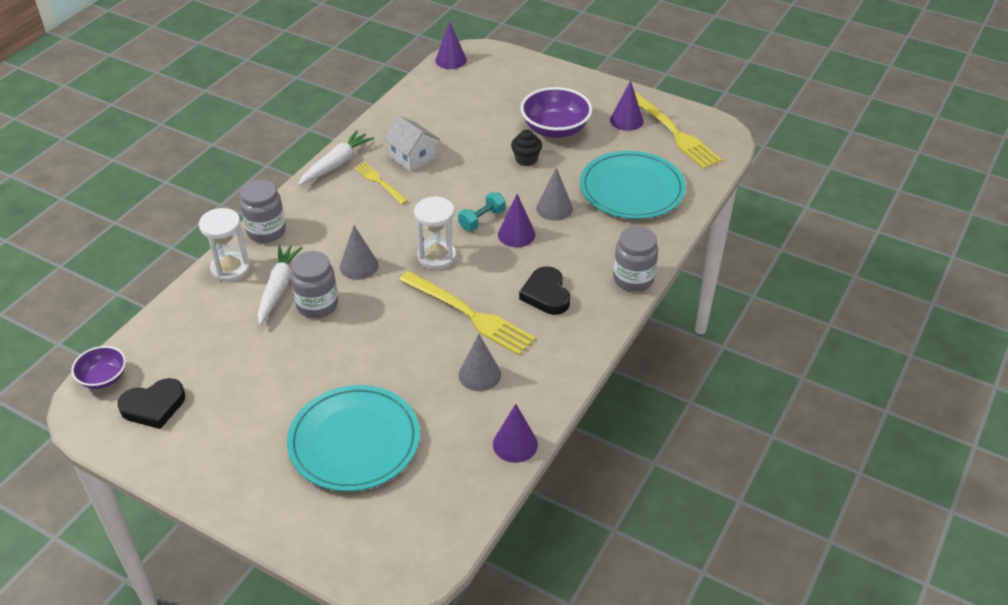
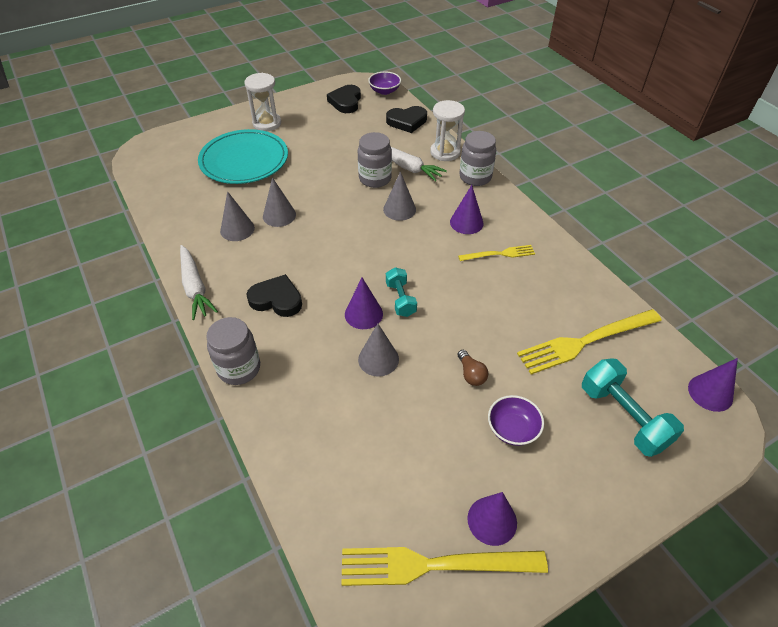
camera: 120 degrees right, 5 degrees up
(177, 324) = (407, 121): none -> black heart
(336, 164) = (542, 236): white carrot -> white carrot (195, 287)
(413, 157) = (524, 288): white house -> none
(433, 352) = (279, 215): none -> grey cone
(436, 257) = (376, 253): white hourglass -> white hourglass (267, 123)
(469, 314) = (297, 246): yellow fork -> yellow fork (586, 341)
(503, 89) = (623, 417): none -> turquoise dumbbell
(515, 444) = (166, 222): purple cone -> purple cone (466, 222)
(526, 159) = (471, 374): black cupcake -> brown light bulb
(555, 129) = (512, 429): purple bowl -> purple bowl, size x0.59
(632, 189) = (360, 444): turquoise plate -> none

